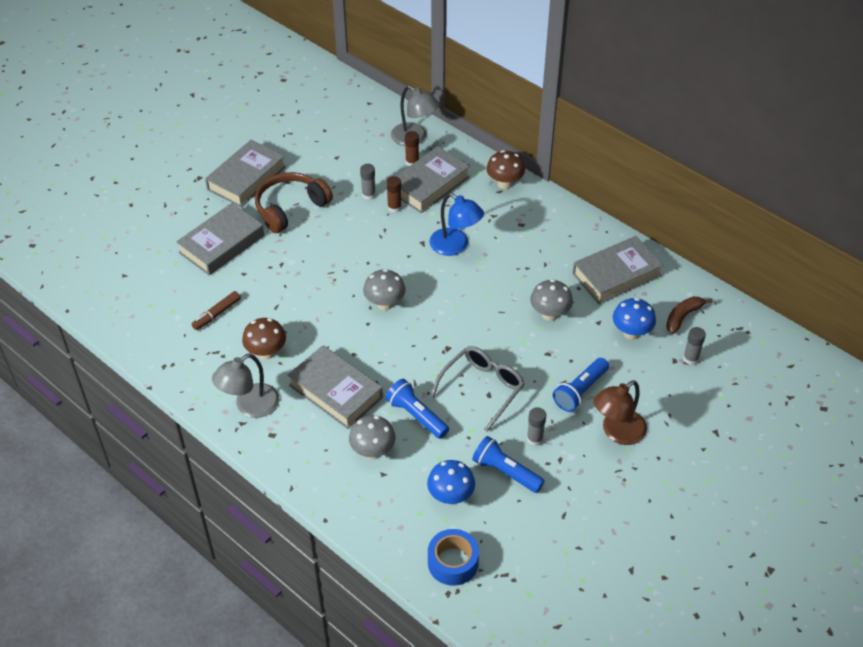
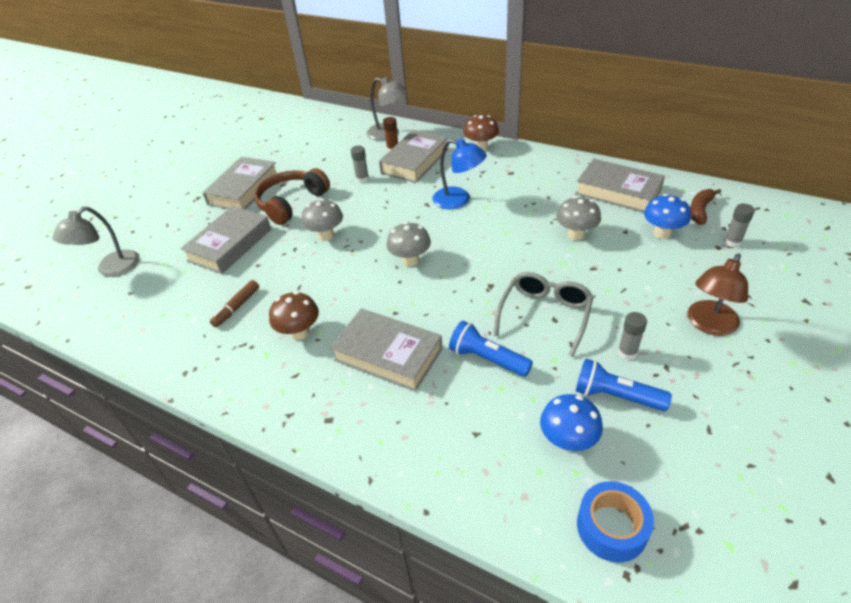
camera: 10 degrees left, 5 degrees down
(250, 406) = (294, 393): grey lamp -> grey lamp (111, 269)
(373, 451) = (454, 410): grey mushroom -> grey mushroom (326, 235)
(394, 207) = (389, 183): brown glue stick -> none
(580, 391) = (646, 294): blue flashlight -> none
(616, 275) = (618, 191): grey book -> grey book turned 75 degrees clockwise

